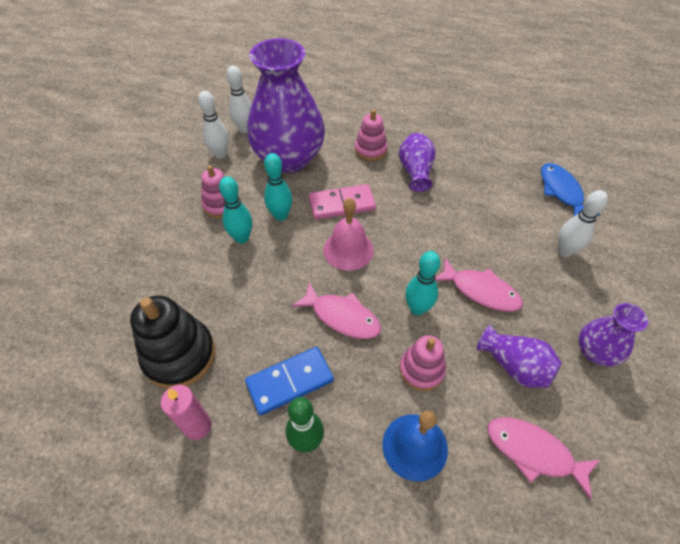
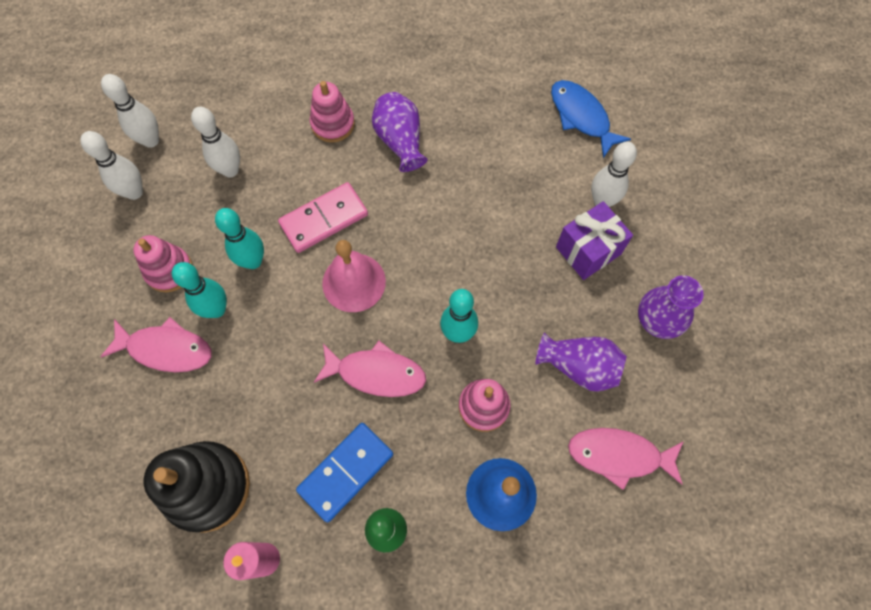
camera: 20 degrees left, 15 degrees up
(289, 158) = (230, 170): purple vase -> white bowling pin
(480, 291) = (521, 286): pink fish -> pink fish (165, 349)
(544, 282) = (588, 250): none -> purple gift

